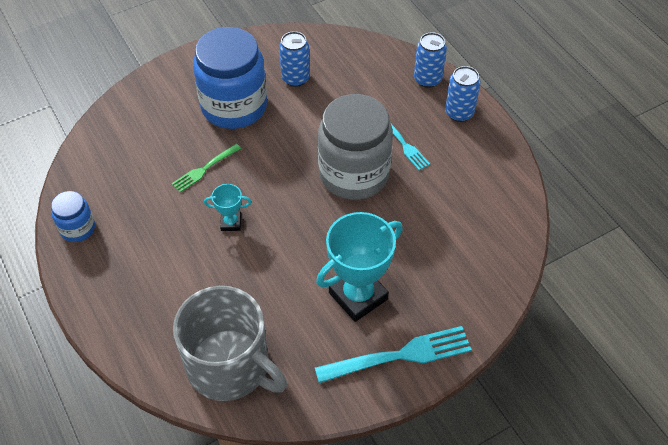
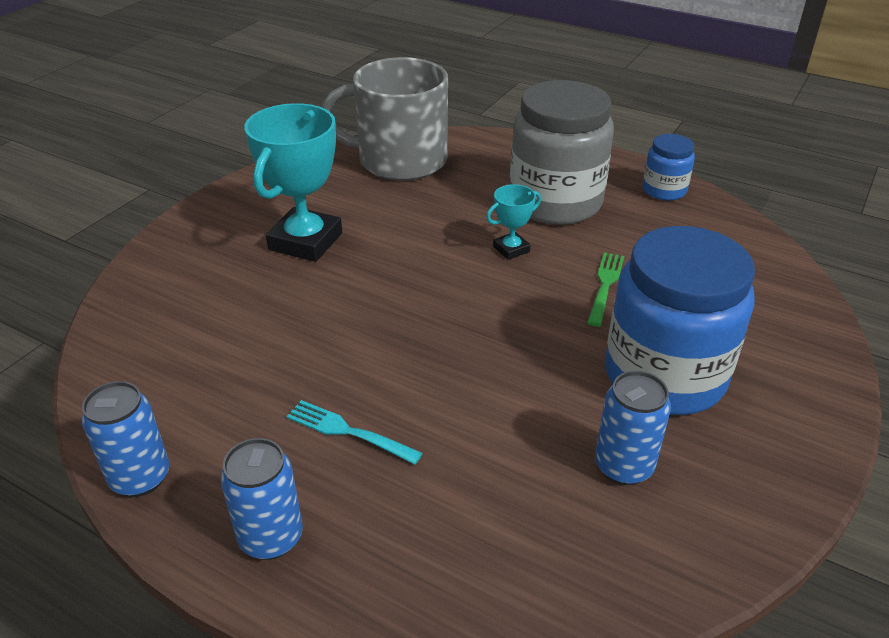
camera: 150 degrees right, 15 degrees down
(354, 174) = (400, 357): grey jar -> grey jar (555, 202)
(400, 355) = (230, 215): turquoise fork -> none
(427, 79) = (373, 588): blue can -> blue can (140, 477)

